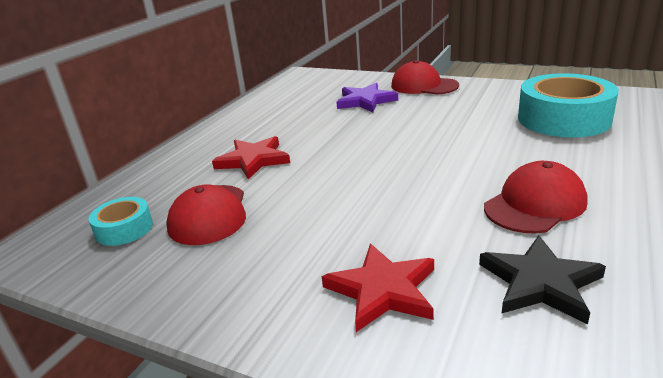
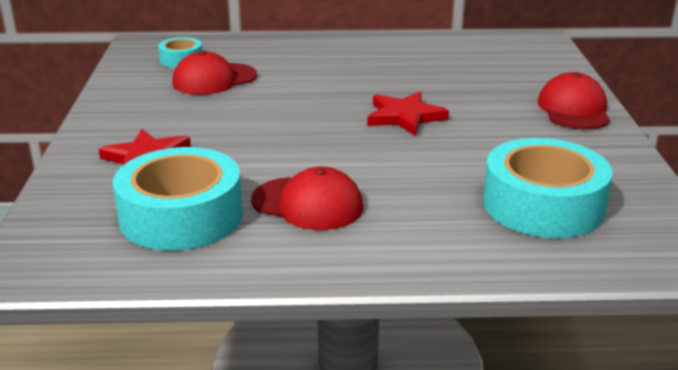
camera: 60 degrees right, 0 degrees up
(253, 160) = (311, 71): red star -> red star (404, 117)
(365, 101) = (491, 87): purple star -> none
(540, 283) = (181, 216): black star -> turquoise tape

